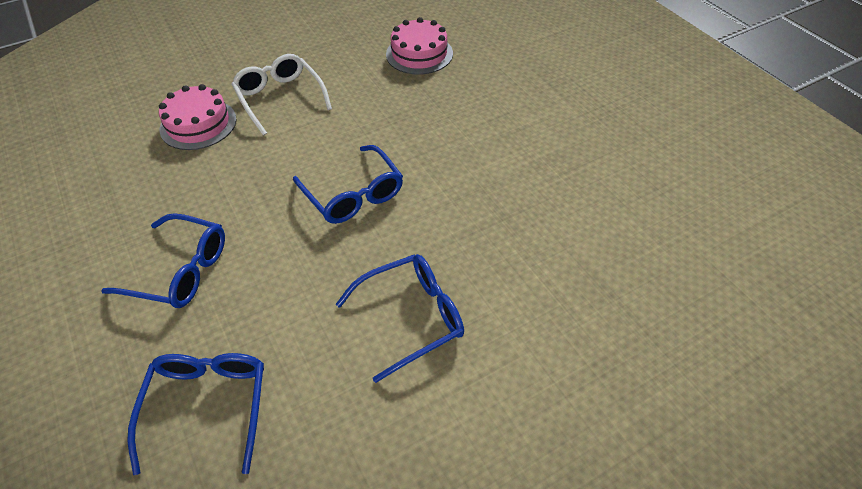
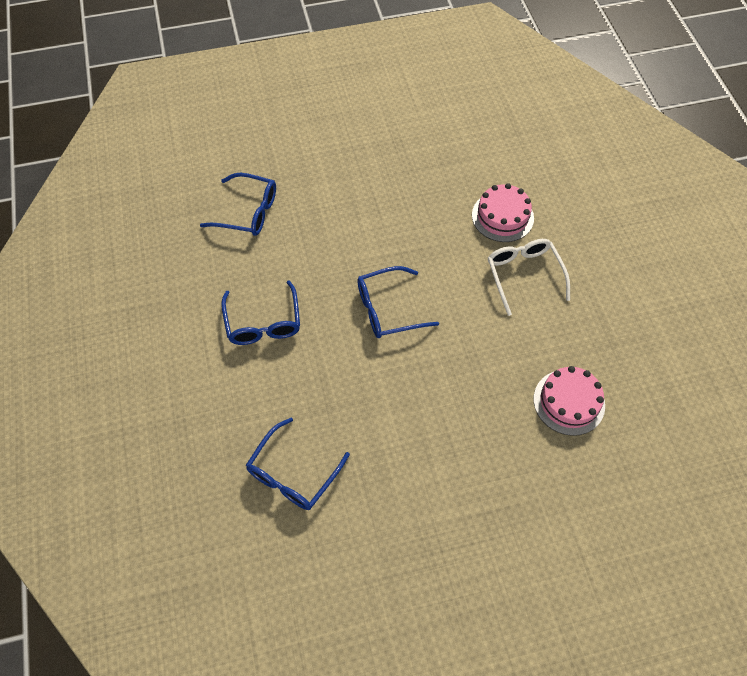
camera: 105 degrees right, 10 degrees up
(180, 271) = (351, 202): blue glasses -> blue glasses (293, 474)
(280, 98) = (523, 275): white glasses -> white glasses turned 90 degrees counterclockwise

